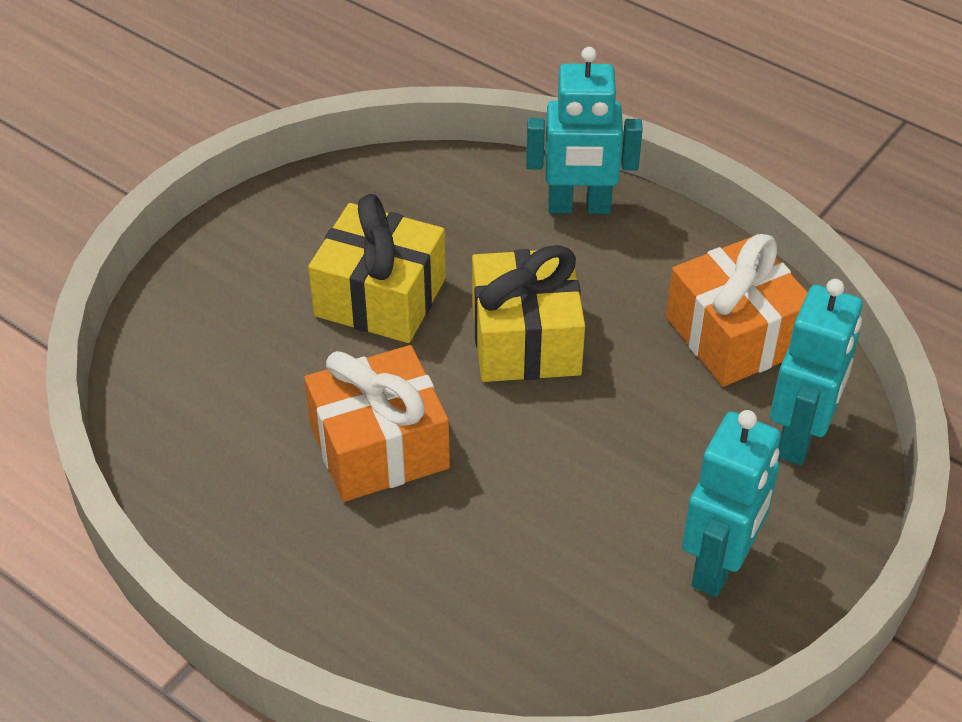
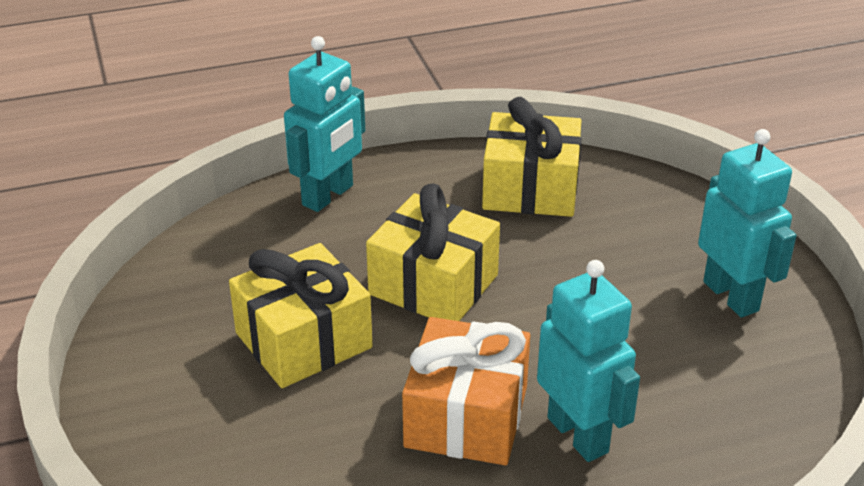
camera: 55 degrees left, 10 degrees down
(734, 335) = (530, 189): orange gift -> yellow gift
(800, 437) = (648, 207): turquoise robot -> turquoise robot (578, 434)

